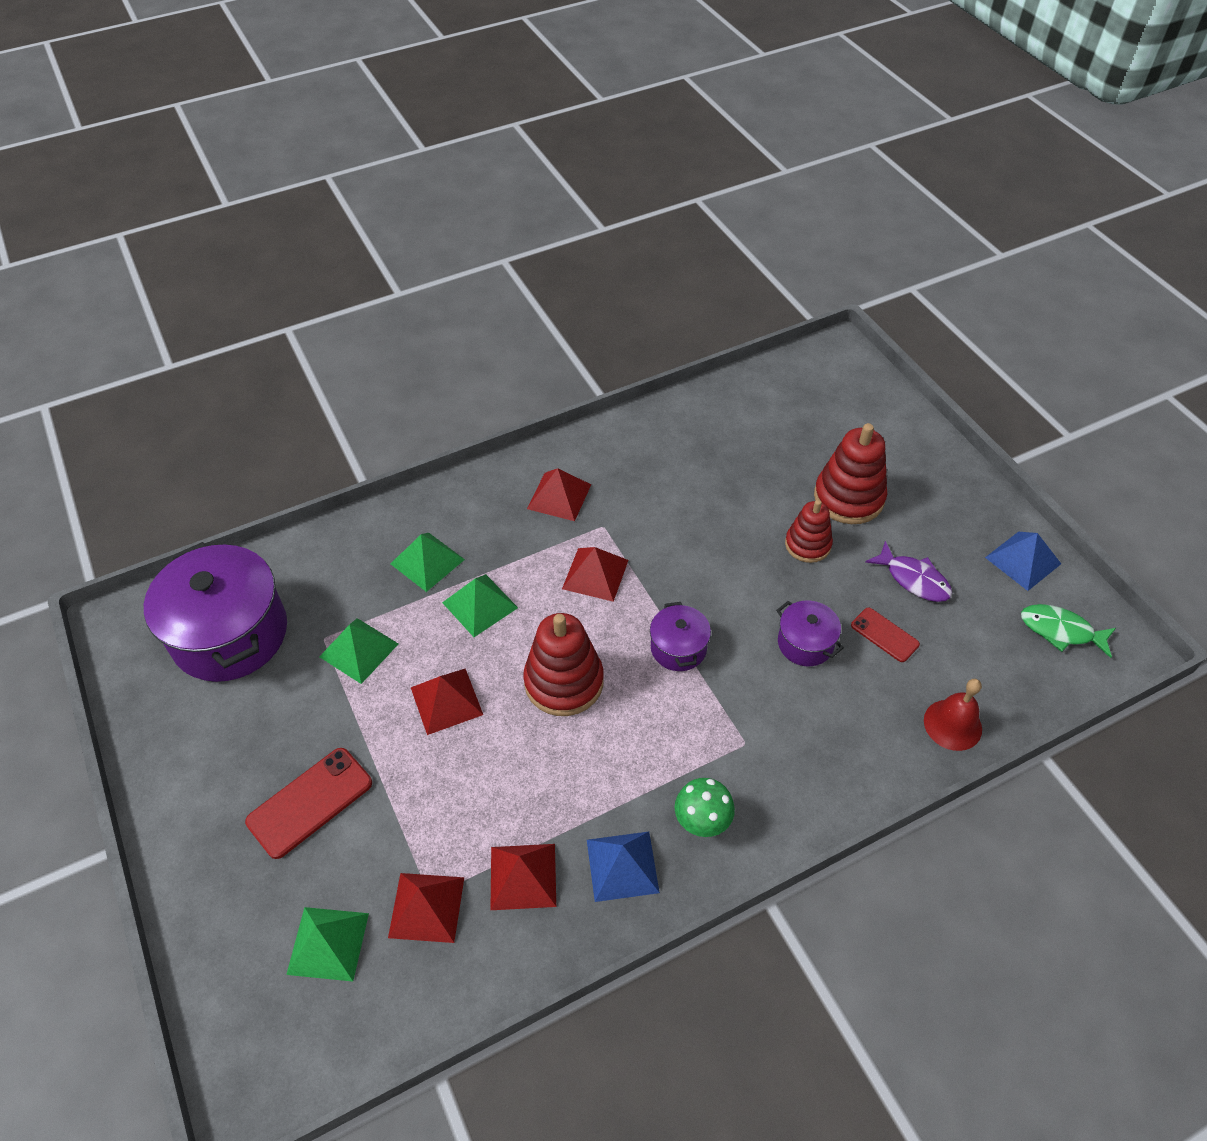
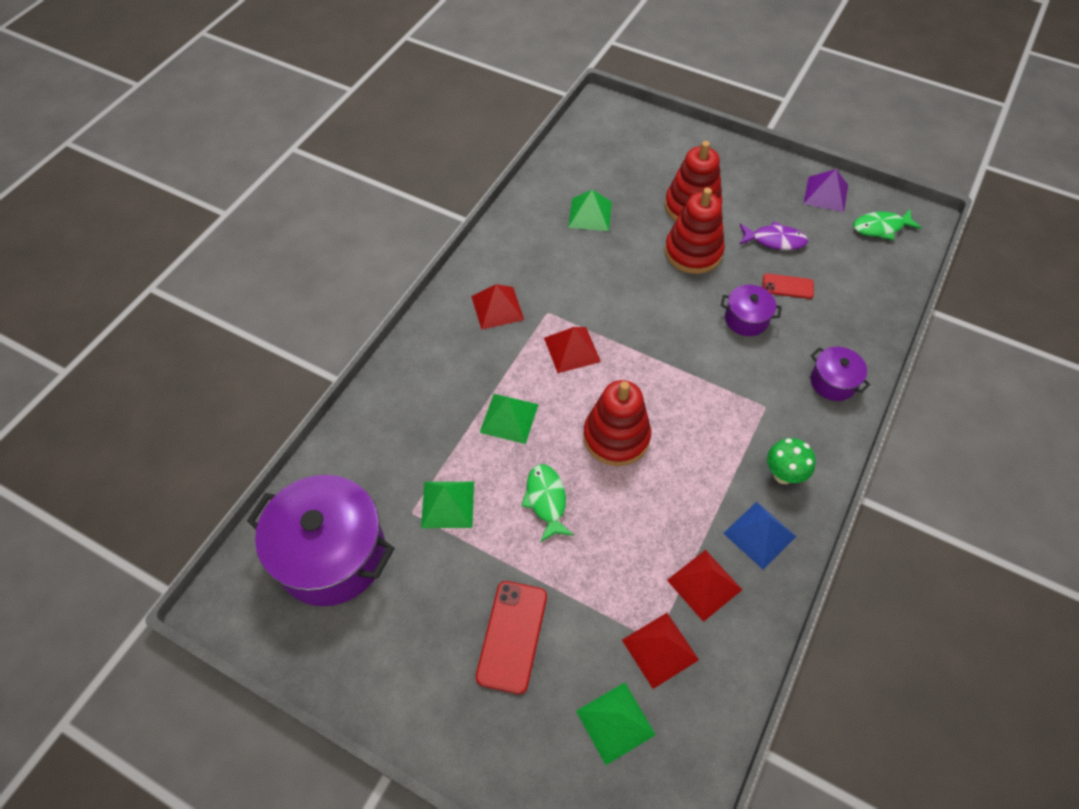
camera: 35 degrees left, 5 degrees up
(427, 561) = (441, 409): green pyramid -> green pyramid (590, 214)
(446, 700) = (546, 500): red pyramid -> green fish
(678, 648) = (671, 369): purple pot -> purple pot (833, 382)
(807, 544) = (693, 252): red stacking toy -> red stacking toy, size x1.57
(952, 724) = (871, 321): red bell -> none
(1023, 560) = (826, 194): blue pyramid -> purple pyramid

